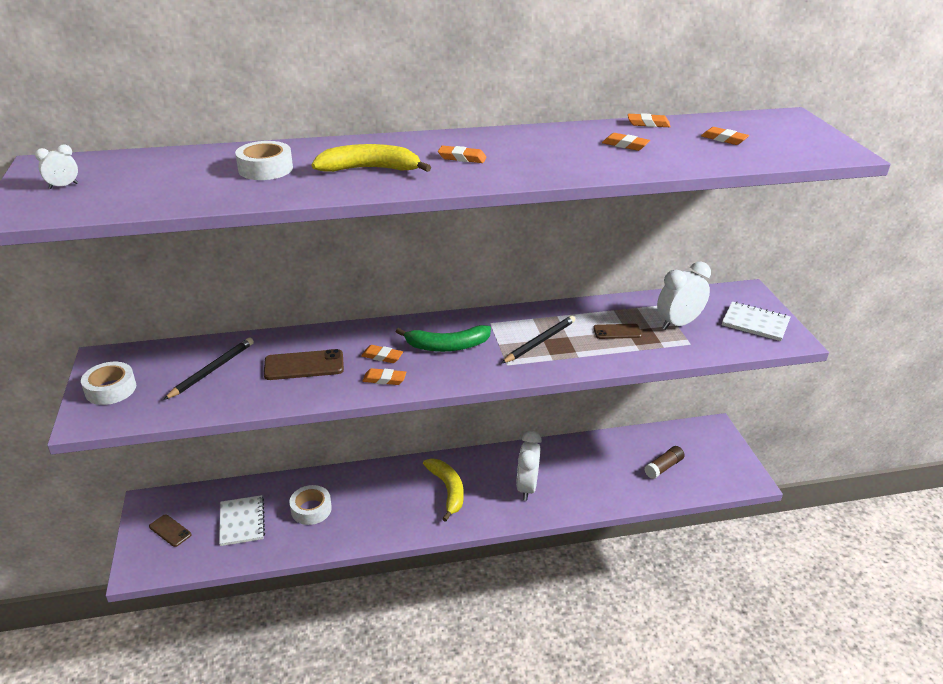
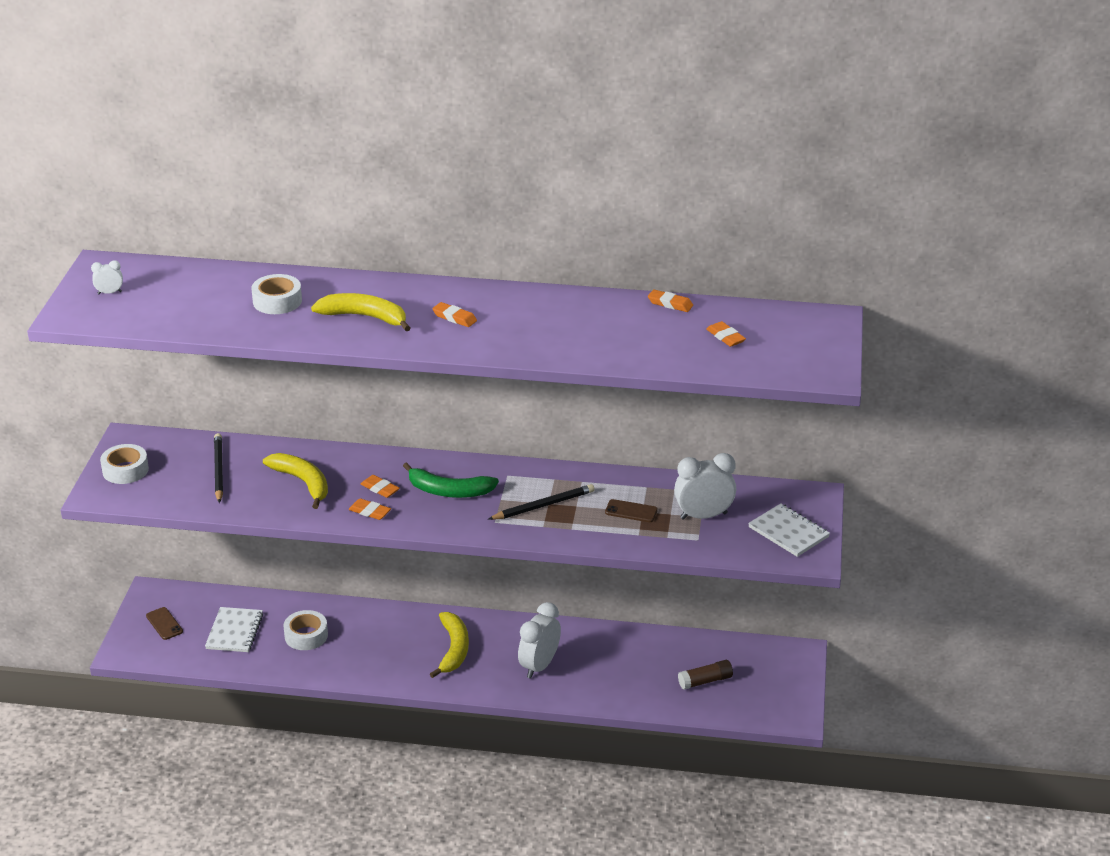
camera: 20 degrees right, 0 degrees up
(212, 370) = (219, 470): black pencil -> black pencil turned 60 degrees counterclockwise
(304, 365) = (303, 483): brown phone -> yellow banana
(625, 145) = (620, 328): orange eraser -> none

